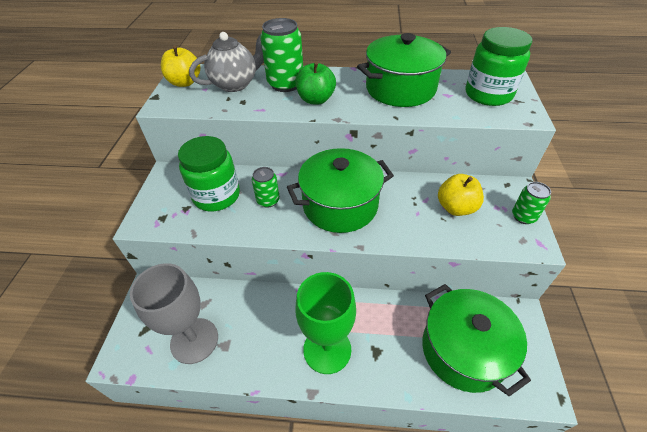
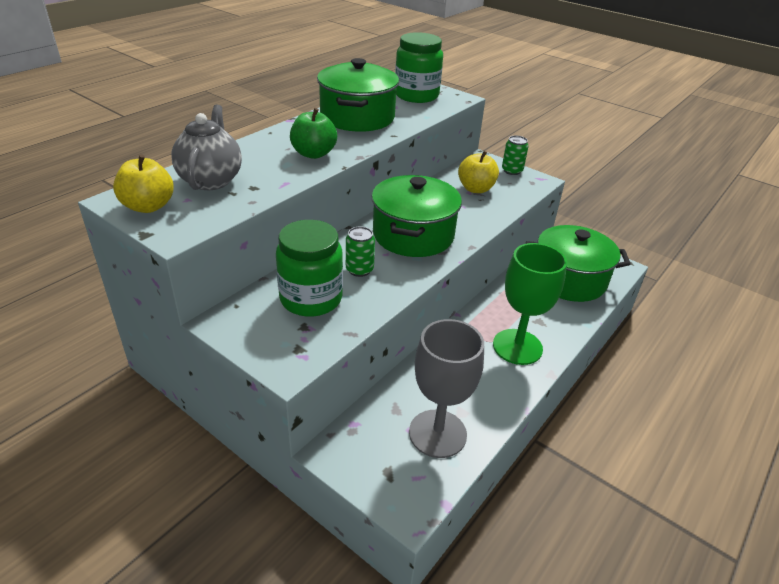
camera: 60 degrees left, 10 degrees down
(285, 84) = (260, 157): green can -> none

